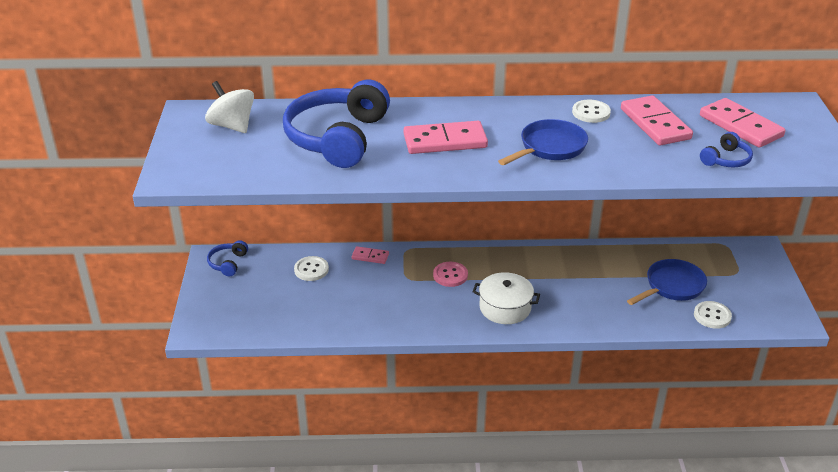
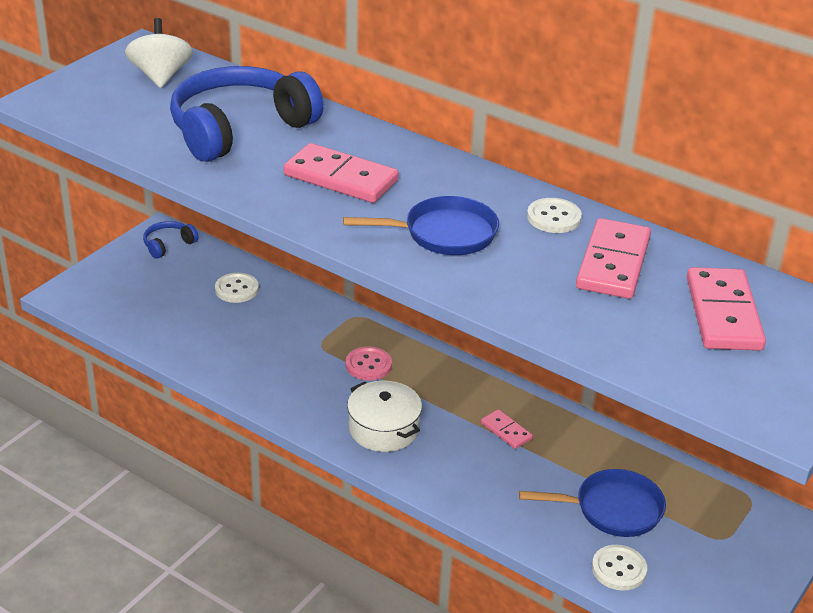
camera: 35 degrees right, 0 degrees up
(370, 256) = (310, 305): pink domino -> pink domino (506, 431)
(726, 159) = (638, 342): blue headphones -> none

